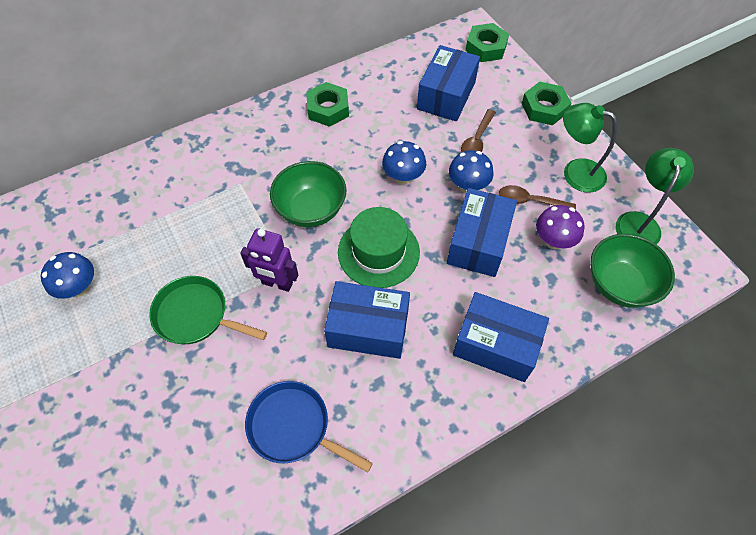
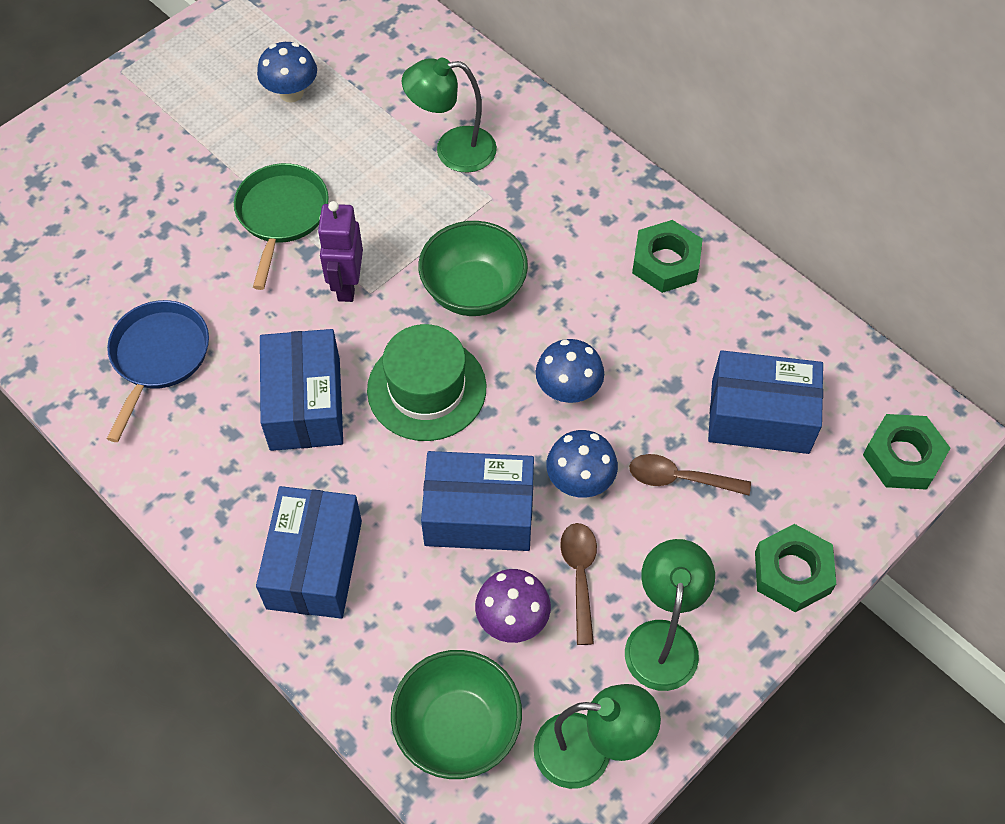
camera: 75 degrees right, 0 degrees up
(189, 196) = (452, 150): none -> green lamp

